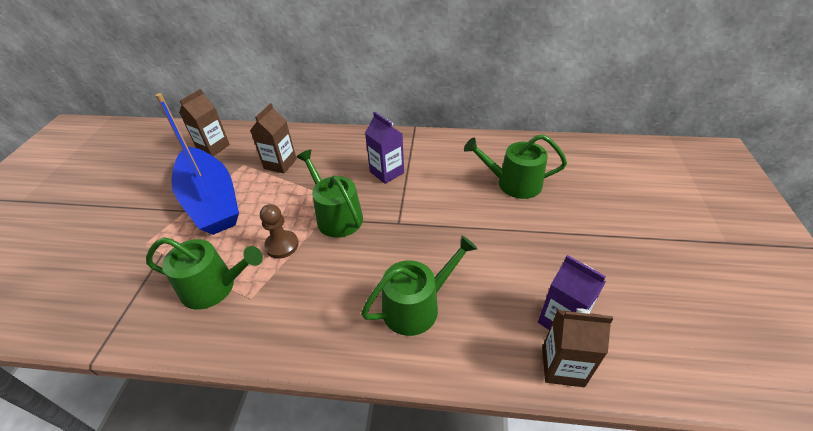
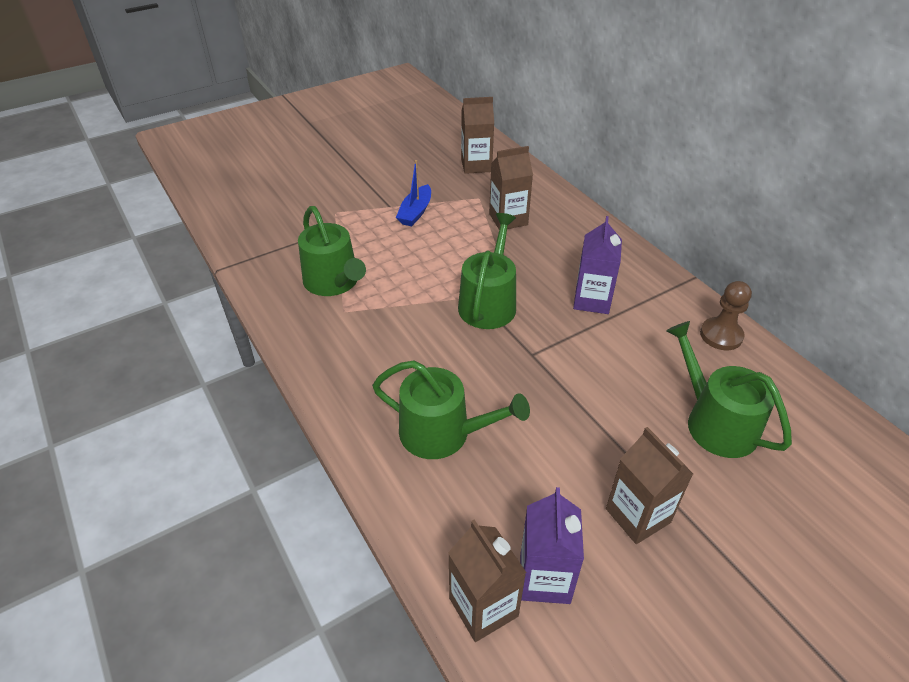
camera: 50 degrees right, 0 degrees up
(211, 201) = (415, 212): blue boat -> blue boat, size x0.43
(282, 245) = (415, 291): brown pawn -> brown pawn (721, 335)
(548, 252) = (638, 515): none -> brown carton

